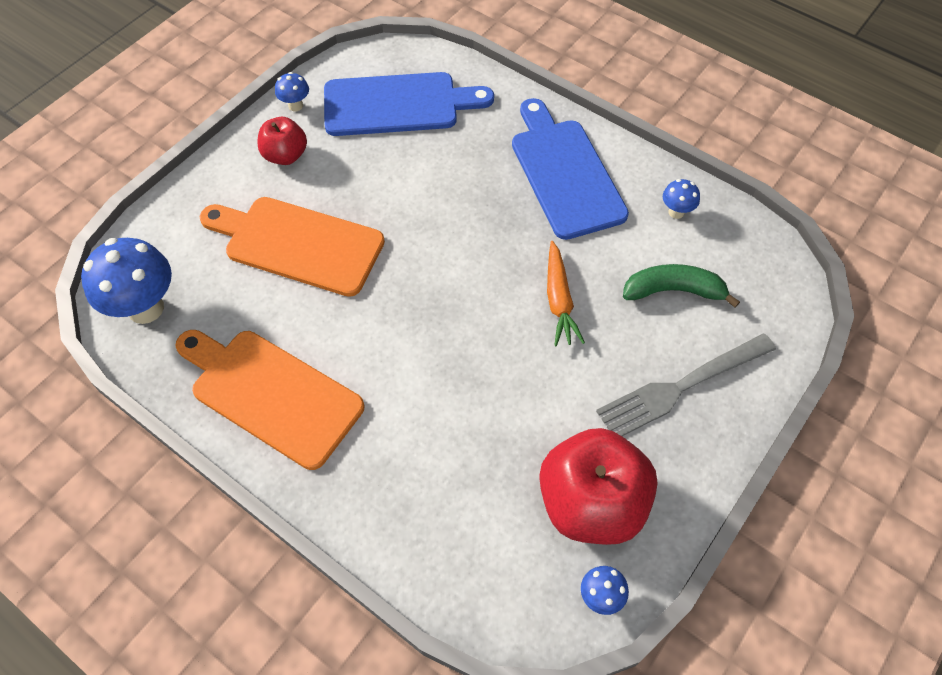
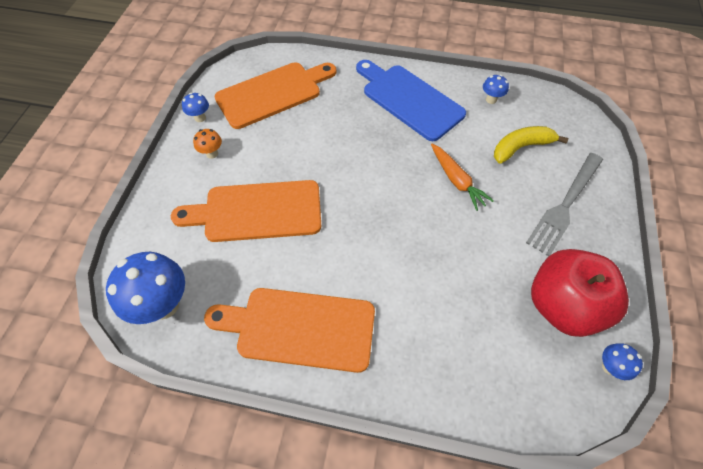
camera: 25 degrees left, 0 degrees up
(285, 155) = (212, 154): red apple -> orange mushroom
(398, 105) = (273, 93): blue cutting board -> orange cutting board
(673, 291) = (521, 147): green banana -> yellow banana

